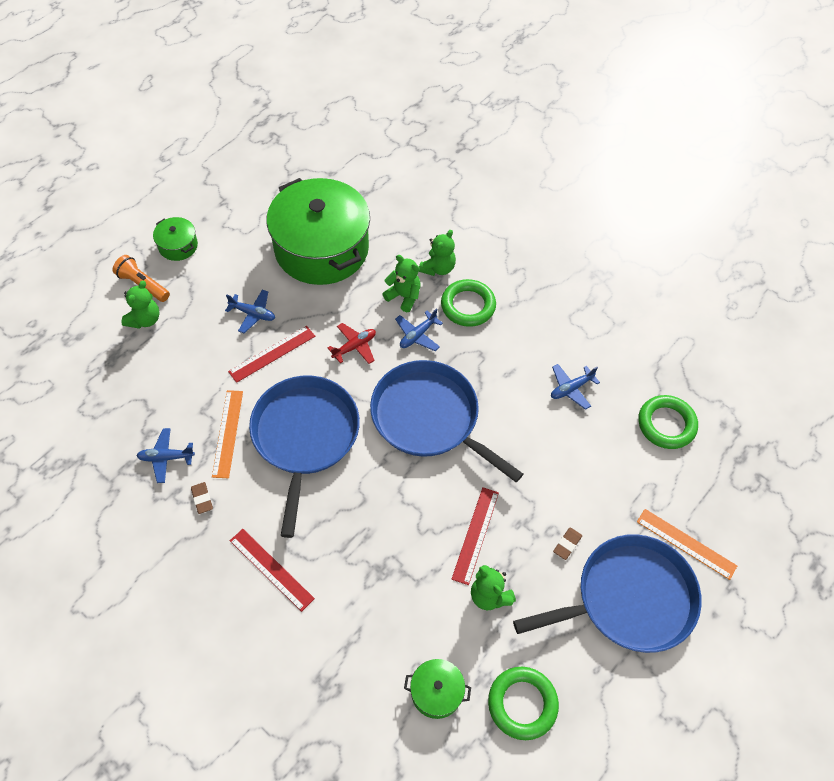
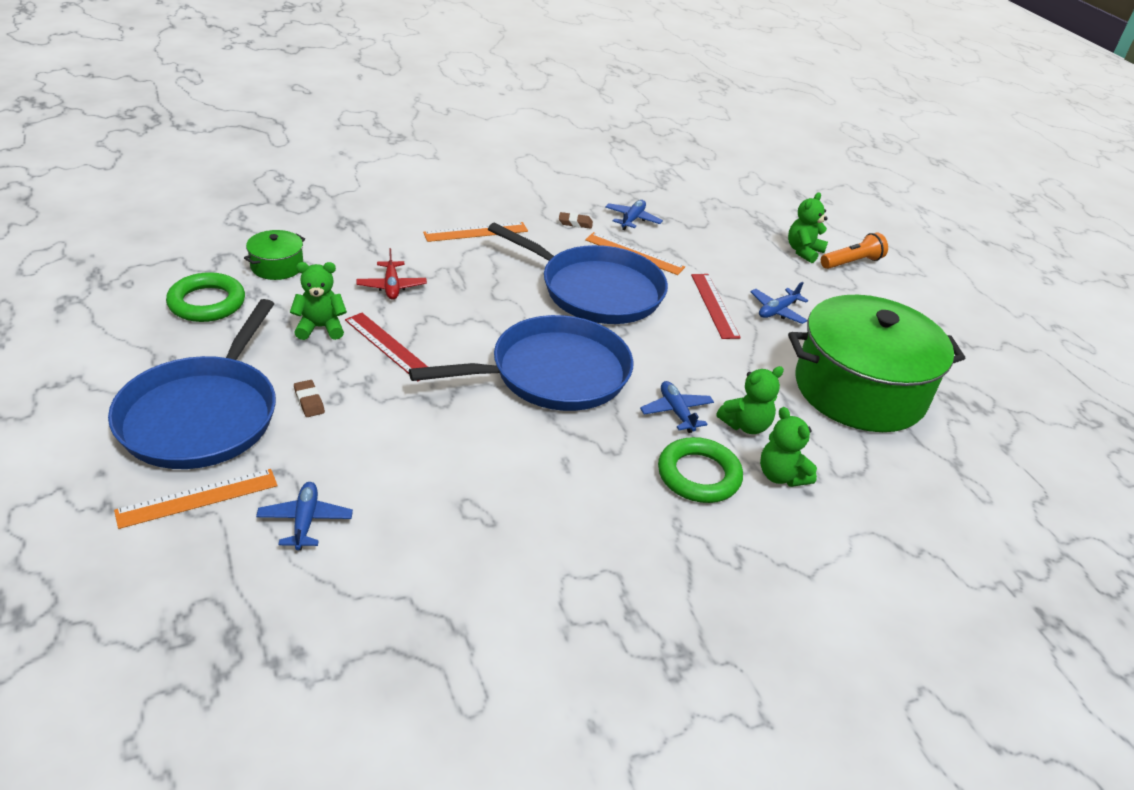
camera: 115 degrees right, 20 degrees down
(145, 319) = (803, 251): green teddy bear -> green teddy bear turned 75 degrees clockwise
(178, 246) = (902, 296): green pot -> none
(271, 569) = (476, 232): red ruler -> orange ruler
(354, 347) = (689, 359): red plane -> red plane (391, 286)
(571, 388) = (497, 510): blue plane -> blue plane (305, 521)
(666, 424) = (360, 580): green ring -> none

